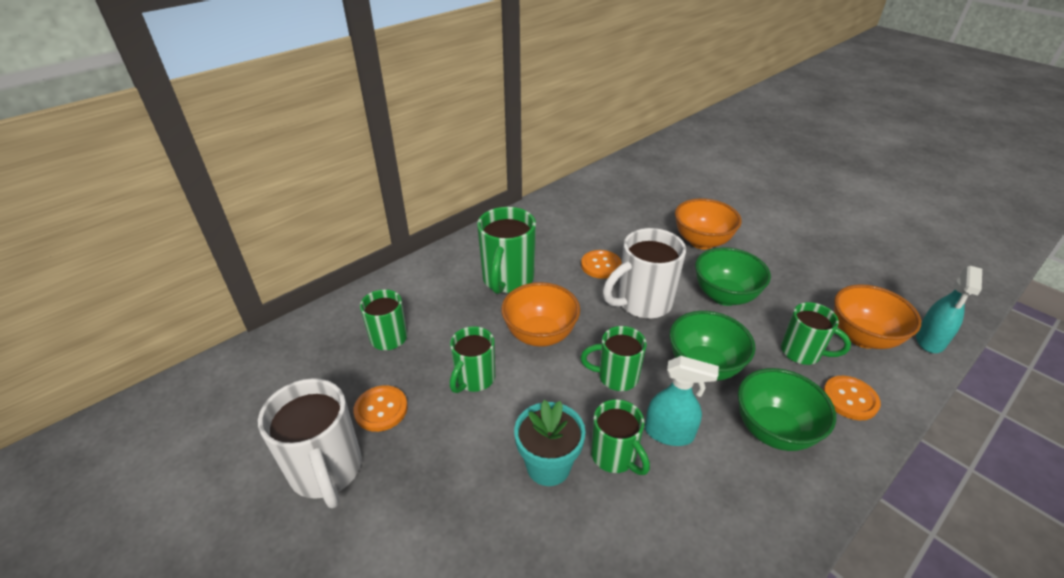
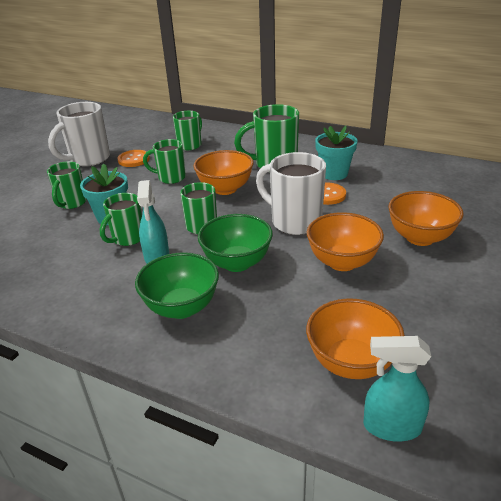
camera: 70 degrees right, 5 degrees down
(559, 247) = (334, 173): none -> turquoise flower pot
(724, 296) = (342, 262): green bowl -> orange bowl
(802, 353) = (292, 318): green mug -> green mug (71, 203)
(850, 399) = (244, 354): orange button -> none

